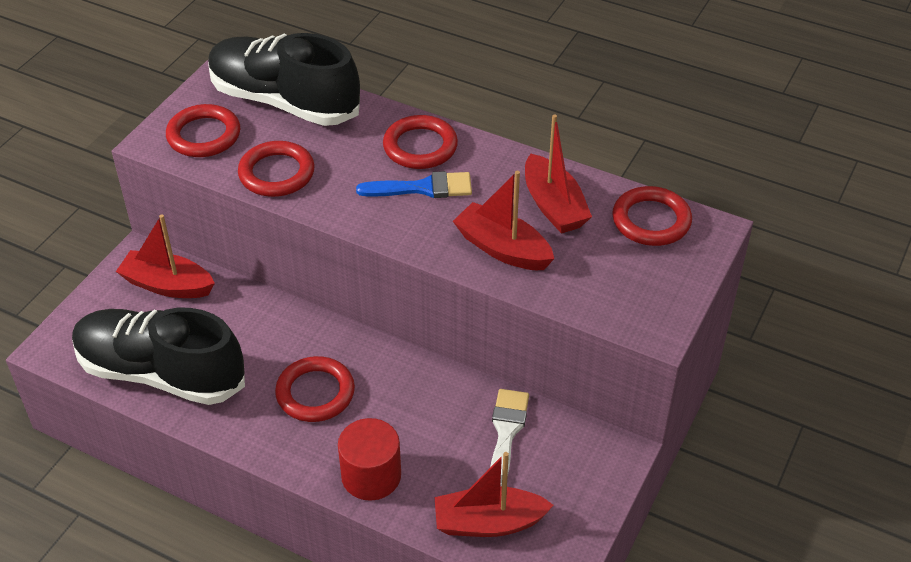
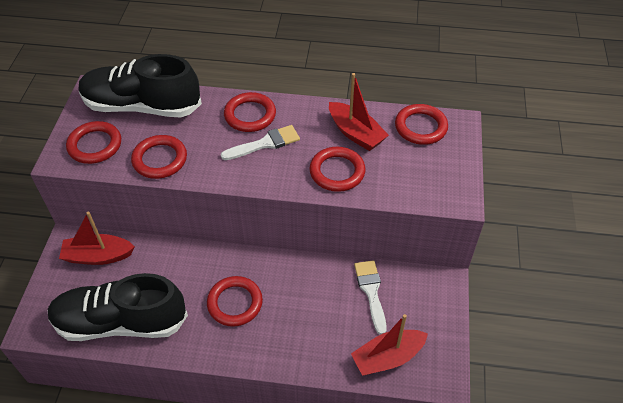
camera: 20 degrees left, 5 degrees up
(371, 476) = (298, 350): red cylinder -> none
(423, 188) = (265, 143): blue brush -> white brush
(502, 248) = (337, 172): red boat -> red ring

